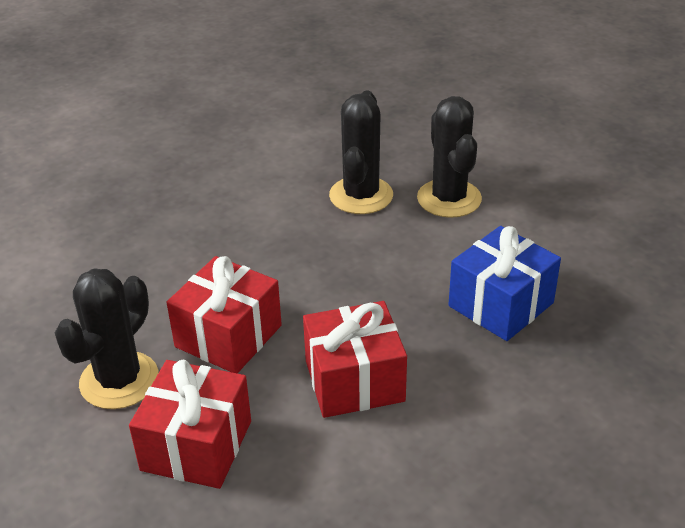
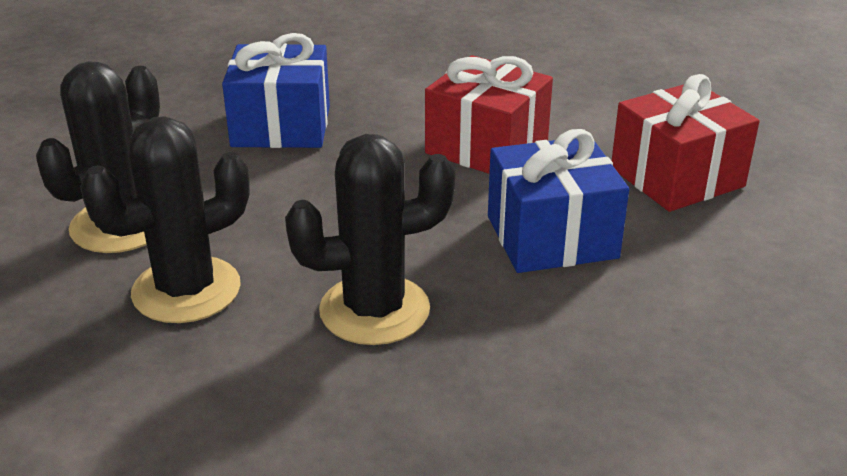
camera: 135 degrees left, 5 degrees down
(119, 380) = (709, 261): black cactus -> black cactus (374, 310)
(228, 336) = (551, 237): red gift -> blue gift

